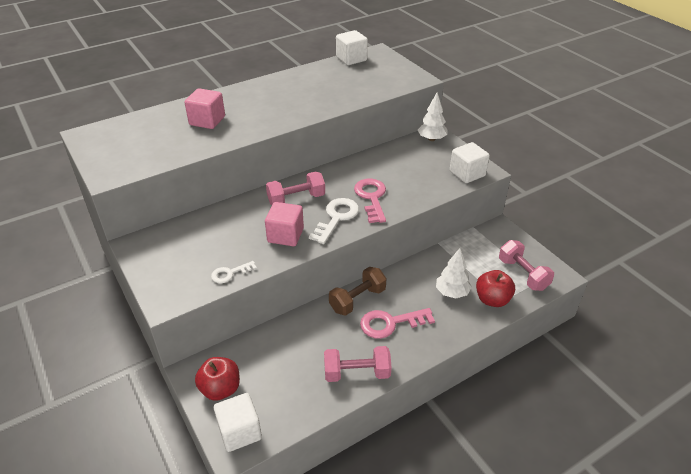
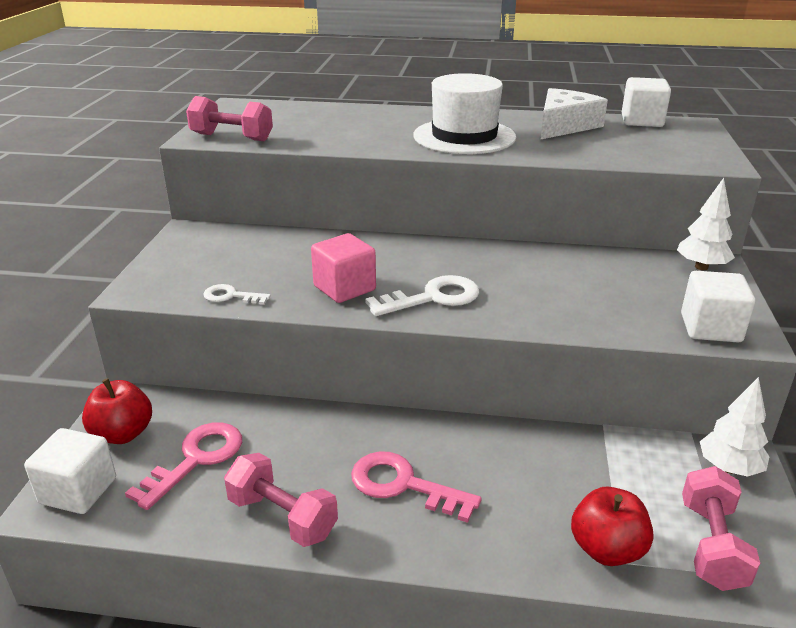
camera: 40 degrees right, 10 degrees down
(207, 121) = (366, 126): pink cube -> none
(276, 107) = (464, 136): none -> white hat
(296, 199) = (410, 259): pink dumbbell -> pink dumbbell (232, 137)
(317, 77) = (564, 126): none -> white cheese
(357, 300) = (395, 432): brown dumbbell -> none
(371, 198) = (512, 296): pink key -> pink key (196, 459)
(452, 292) = (546, 500): white tree -> white tree (729, 468)

